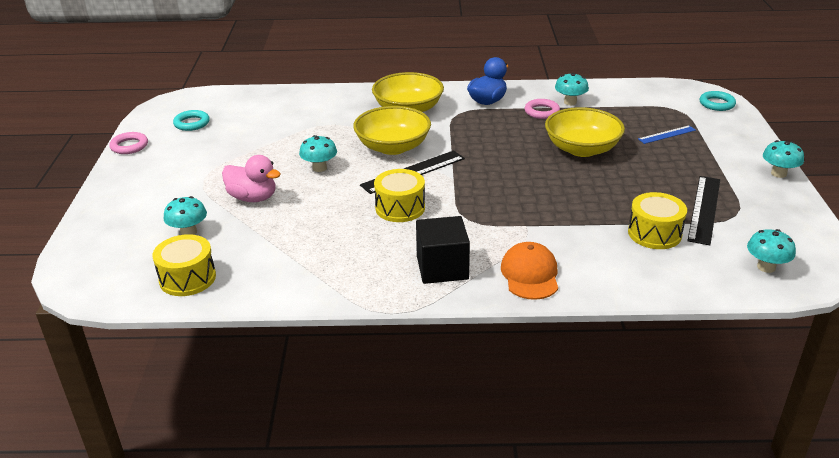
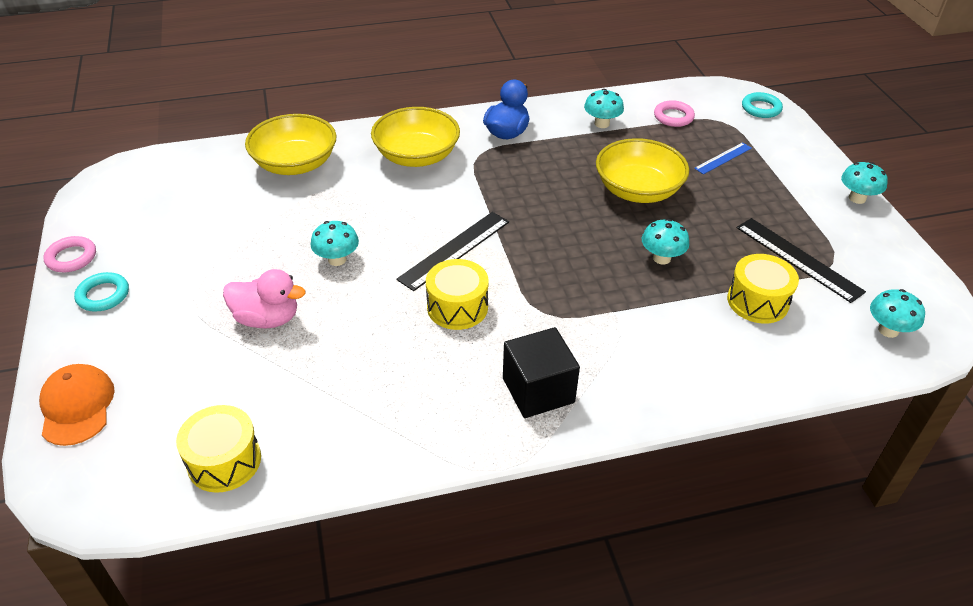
camera: 15 degrees left, 10 degrees up
(188, 232) = (200, 386): turquoise mushroom -> turquoise mushroom (661, 258)
(192, 123) = (145, 210): turquoise ring -> turquoise ring (103, 295)
(393, 147) = (417, 215): yellow bowl -> yellow bowl (295, 164)
(530, 274) = (642, 383): orange cap -> orange cap (77, 406)
(542, 112) = (574, 141): pink ring -> pink ring (673, 117)
(704, 209) = (798, 259): black ruler -> black ruler turned 45 degrees counterclockwise

